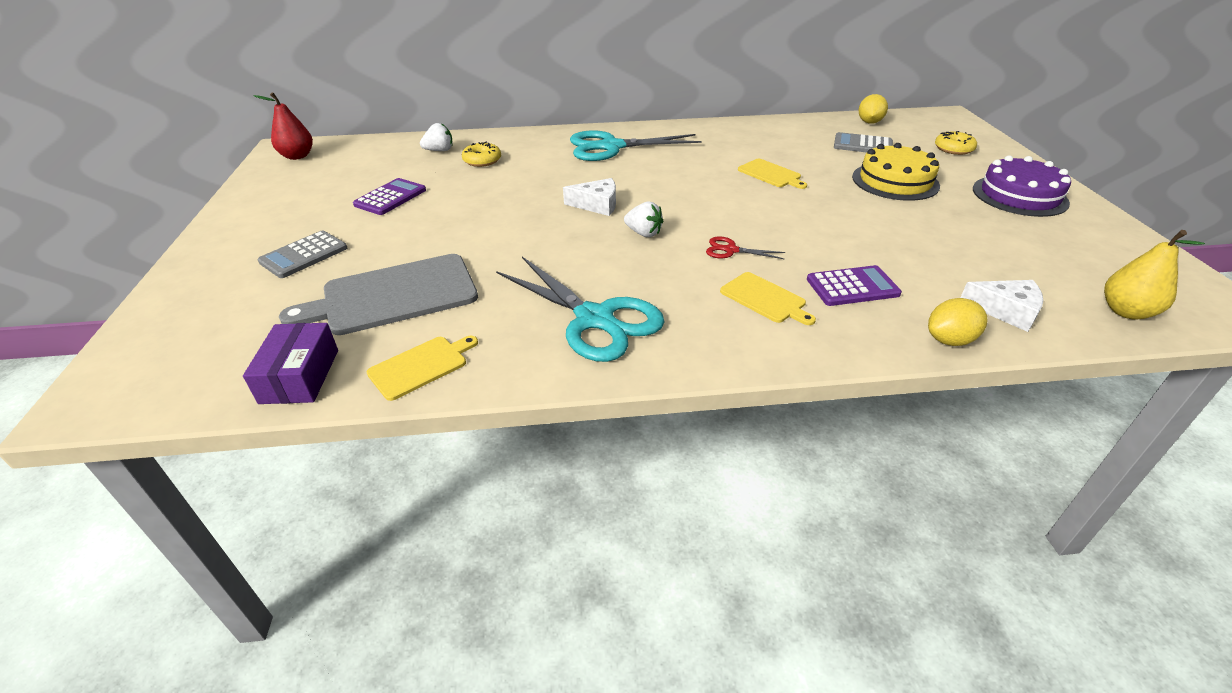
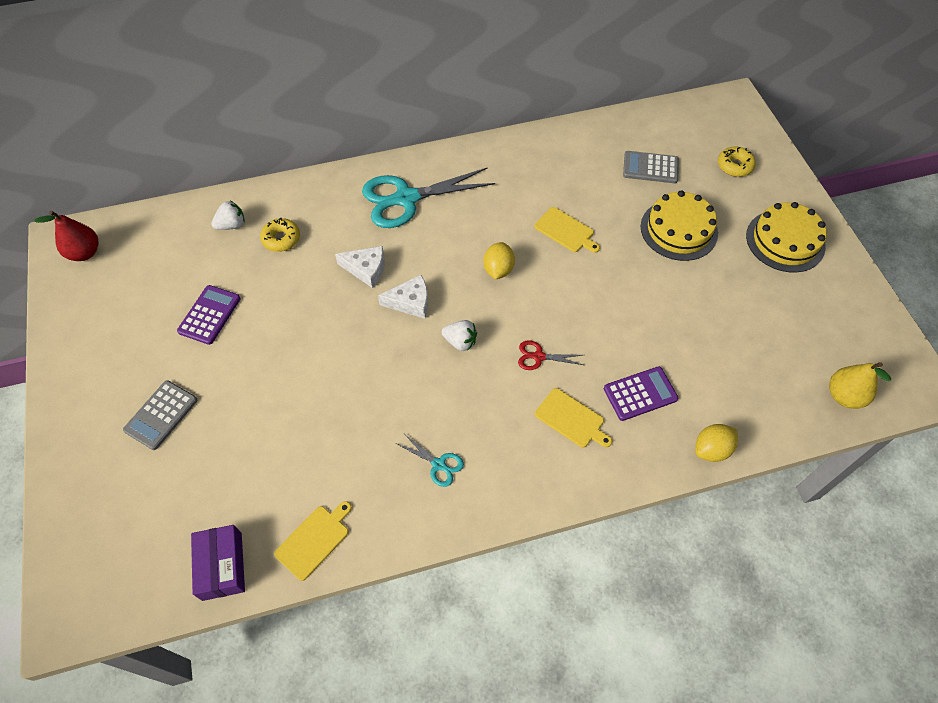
camera: 10 degrees left, 20 degrees up
(394, 295) = (263, 459): grey cutting board -> none
(595, 319) = (438, 464): turquoise scissors -> turquoise scissors, size x0.44
(869, 122) = (657, 123): yellow lemon -> yellow lemon (498, 270)
(1005, 311) = (756, 408): white cheese -> white cheese (366, 269)
(1019, 195) = (785, 241): purple cake -> yellow cake

